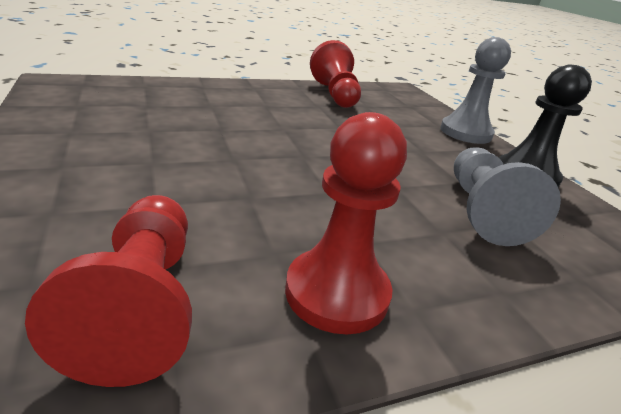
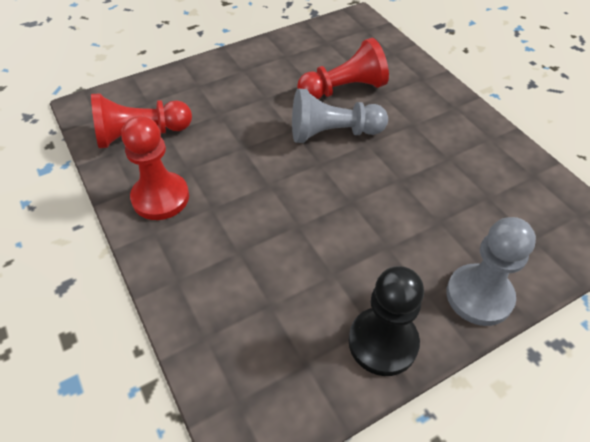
camera: 85 degrees right, 20 degrees up
(335, 94) = (499, 167): red pawn -> red pawn (344, 89)
(481, 211) = (281, 283): grey pawn -> grey pawn (333, 133)

